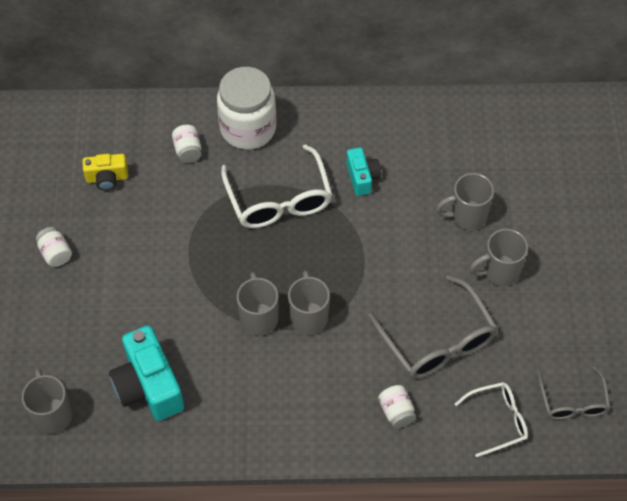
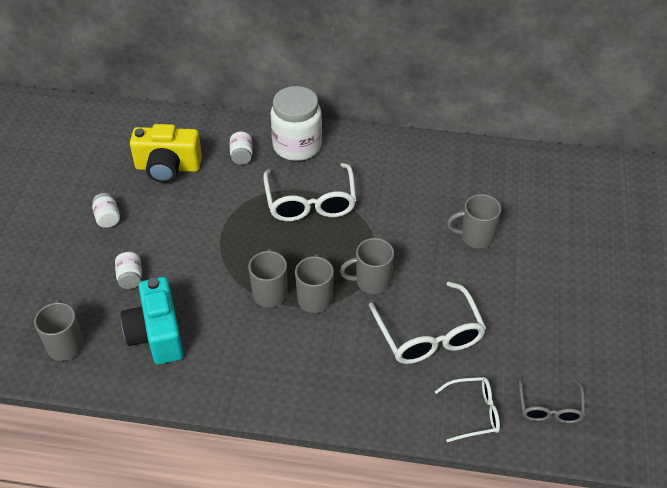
camera: 10 degrees right, 10 degrees down
(107, 178) = (168, 167): yellow camera -> yellow camera, size x1.78
(362, 177) = (387, 195): turquoise camera -> none
(396, 412) = (378, 390): white jar -> white jar (130, 278)
(437, 341) = (429, 335): grey glasses -> white glasses
(499, 271) = (497, 286): grey mug -> grey mug (371, 281)

